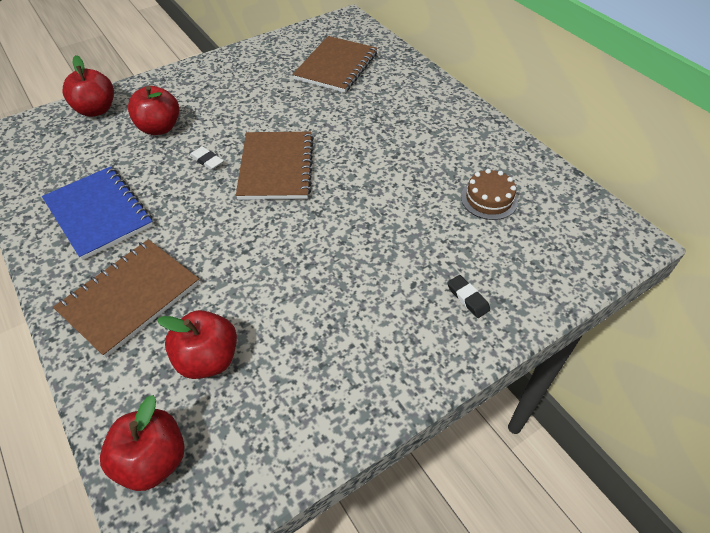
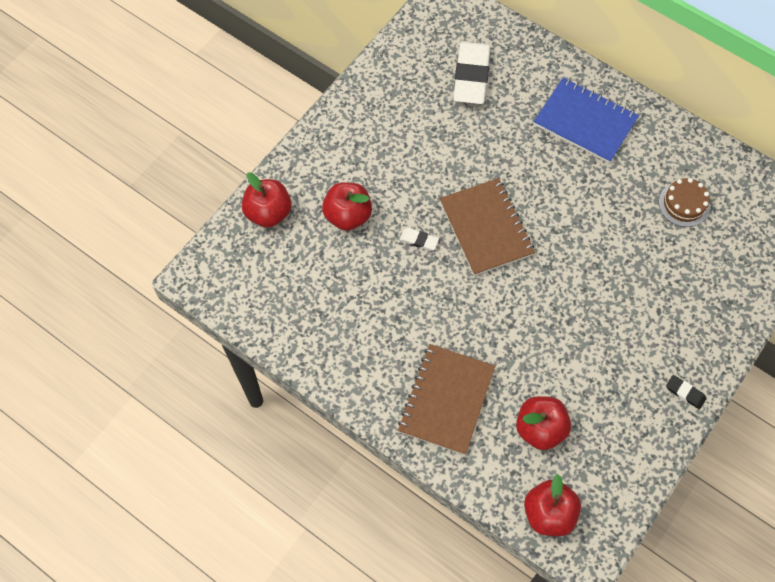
camera: 20 degrees left, 15 degrees up
(98, 214) = (362, 331): blue notebook -> blue notebook (585, 122)
(336, 66) = (471, 76): brown notebook -> white eraser
(467, 298) = (704, 310): black eraser -> black eraser (685, 393)

